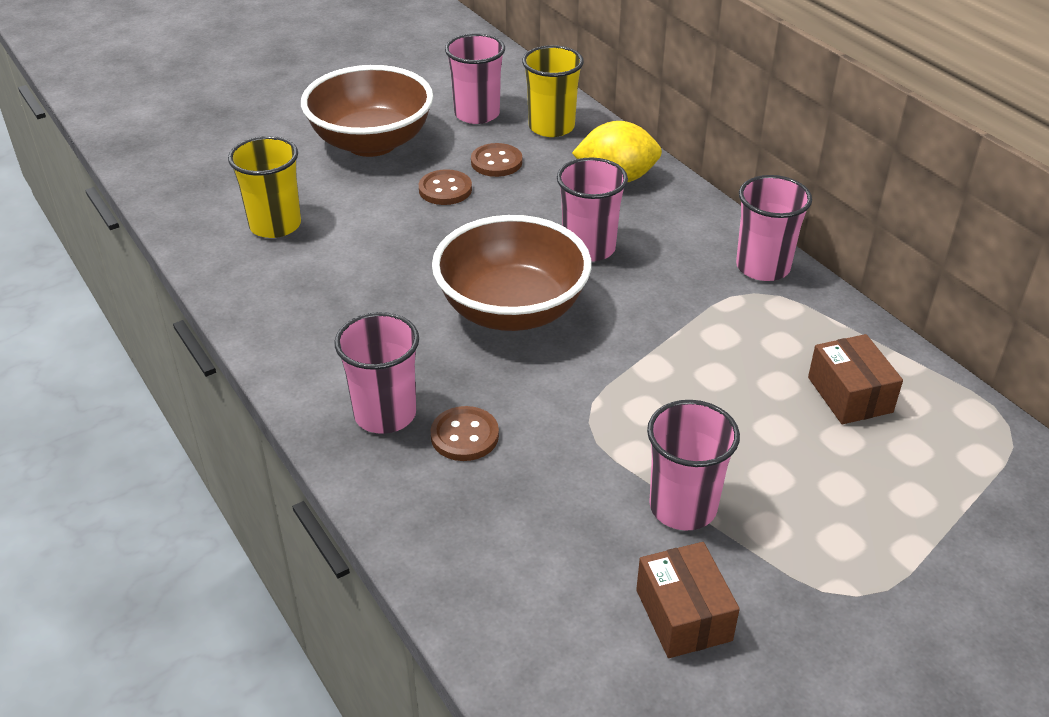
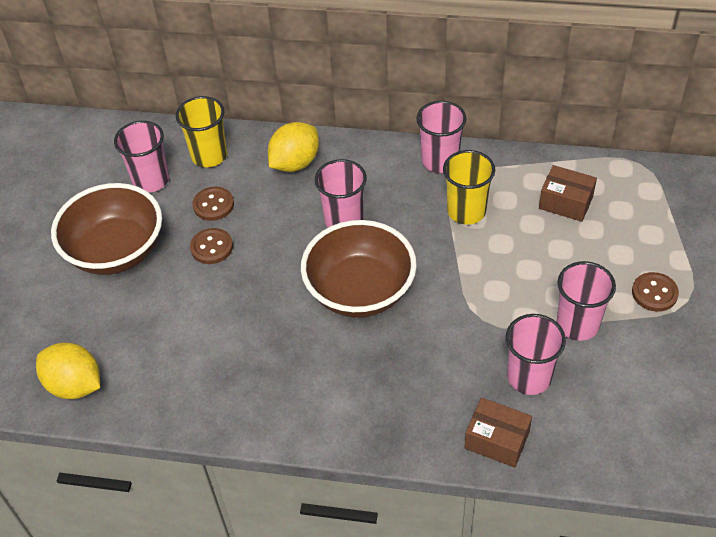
camera: 45 degrees left, 10 degrees up
(198, 205) = (75, 385): none -> yellow lemon
(275, 225) = (147, 355): yellow cup -> yellow cup (466, 211)
(385, 414) = (387, 407): pink cup -> pink cup (529, 377)
(464, 436) = (441, 381): brown button -> brown button (654, 293)
(683, 615) = (644, 374): brown box -> brown box (497, 440)

